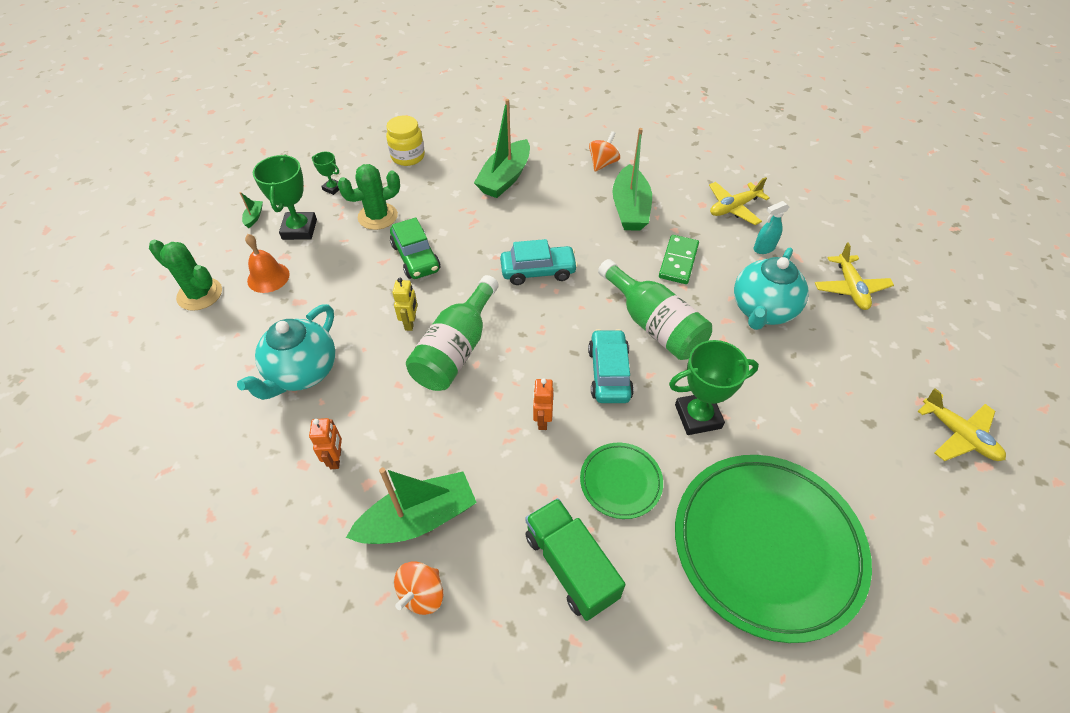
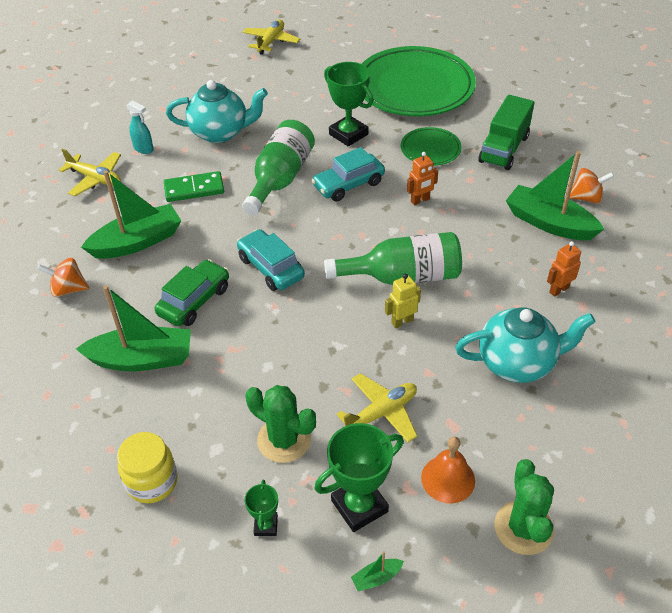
camera: 120 degrees left, 5 degrees down
(416, 257) = (320, 366): green car -> green car (194, 301)
(850, 288) = (164, 100): yellow plane -> yellow plane (381, 413)

